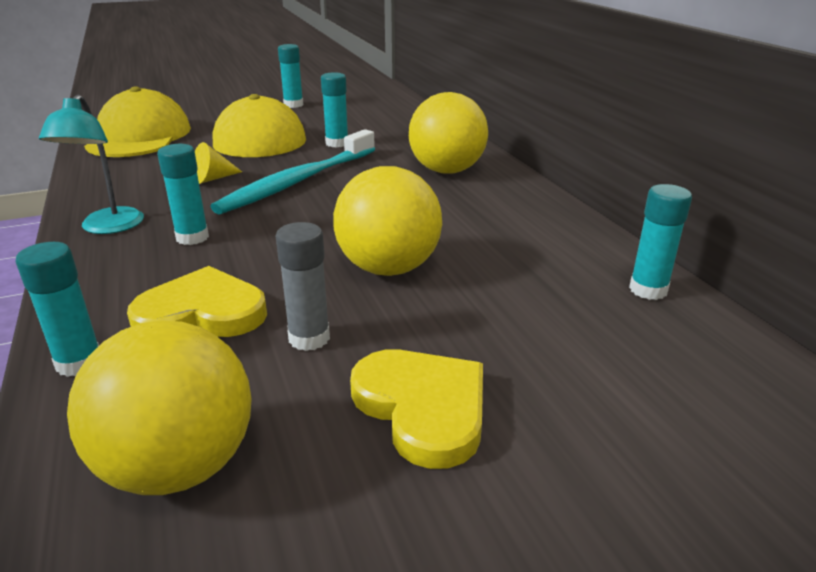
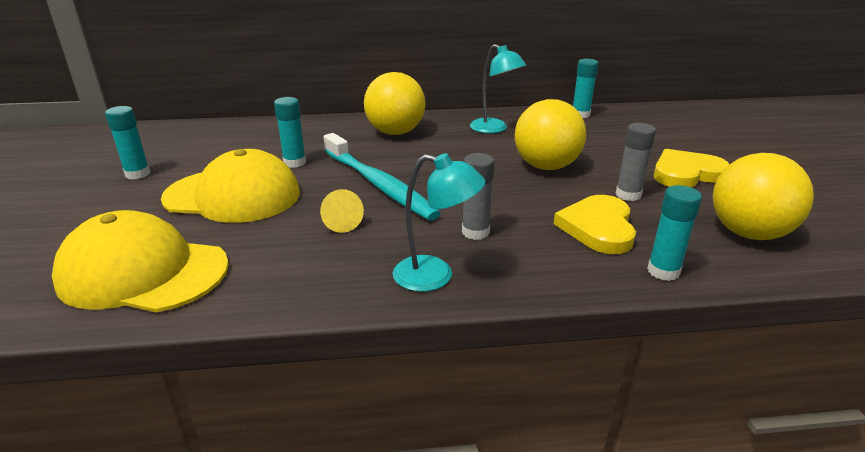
camera: 75 degrees left, 0 degrees up
(192, 237) = (475, 232): turquoise glue stick -> grey glue stick
(507, 223) = (494, 129): none -> turquoise lamp

